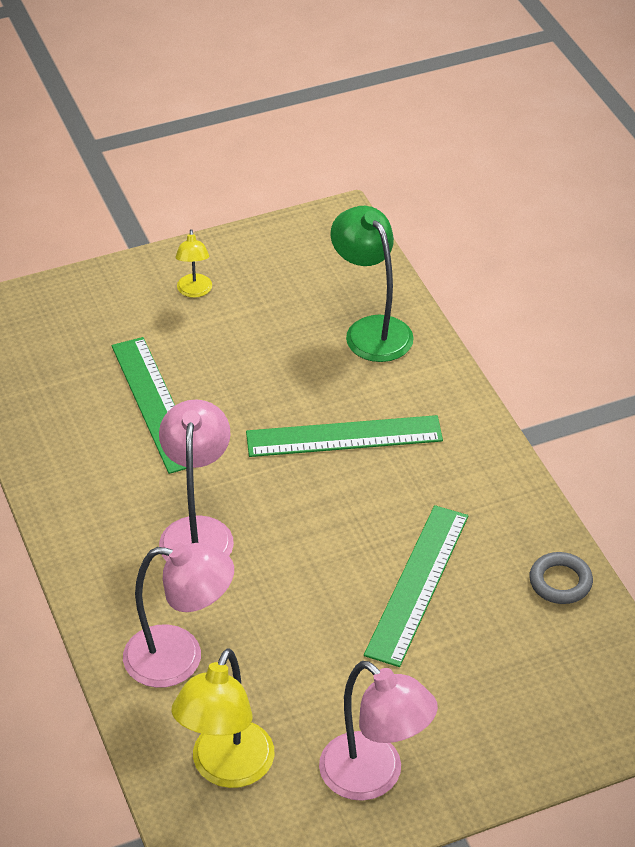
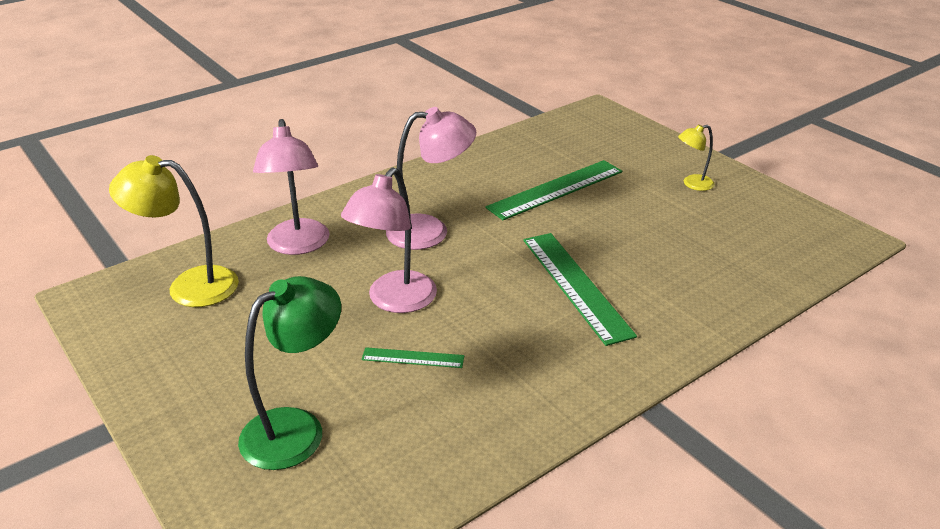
camera: 75 degrees right, 10 degrees down
(371, 330) = (722, 279): green lamp -> green lamp (296, 428)
(374, 777) = (180, 366): pink lamp -> pink lamp (394, 301)
(417, 584) = (413, 358): green ruler -> green ruler, size x0.50
(560, 582) = (449, 462): grey ring -> none

